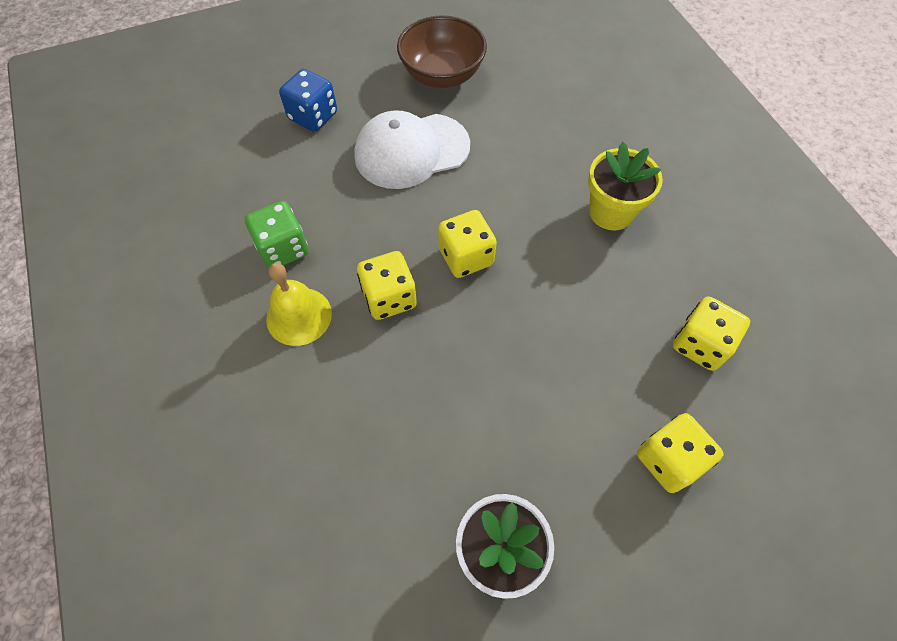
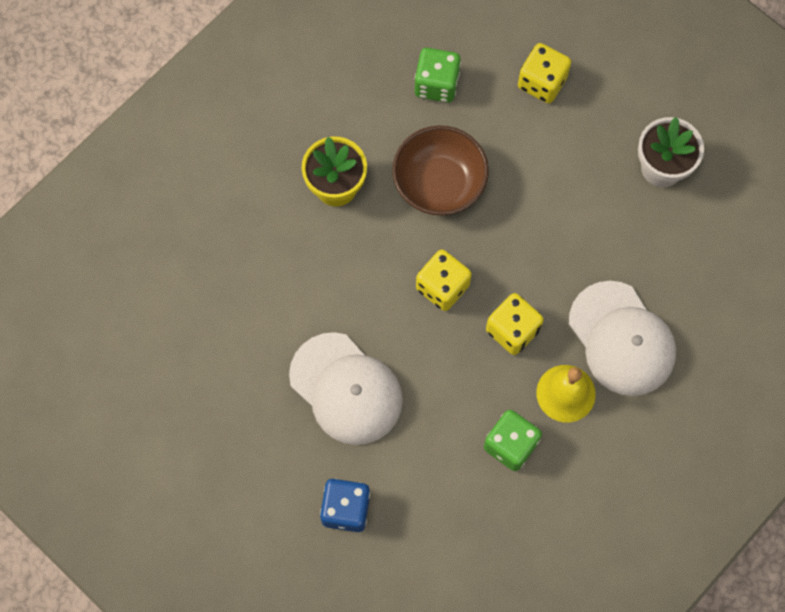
camera: 115 degrees left, 10 degrees up
(319, 396) = (622, 339): none -> white cap
(442, 75) = (228, 408): brown bowl -> brown bowl (439, 184)
(700, 344) = (436, 84): yellow dice -> green dice

